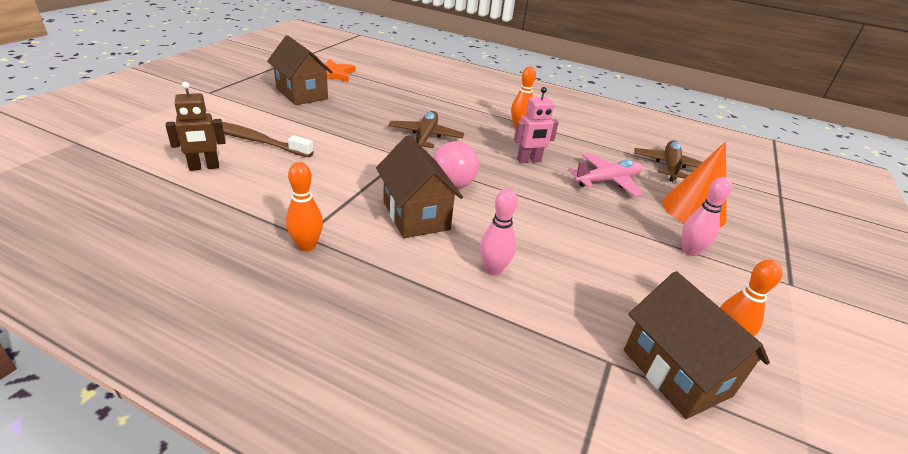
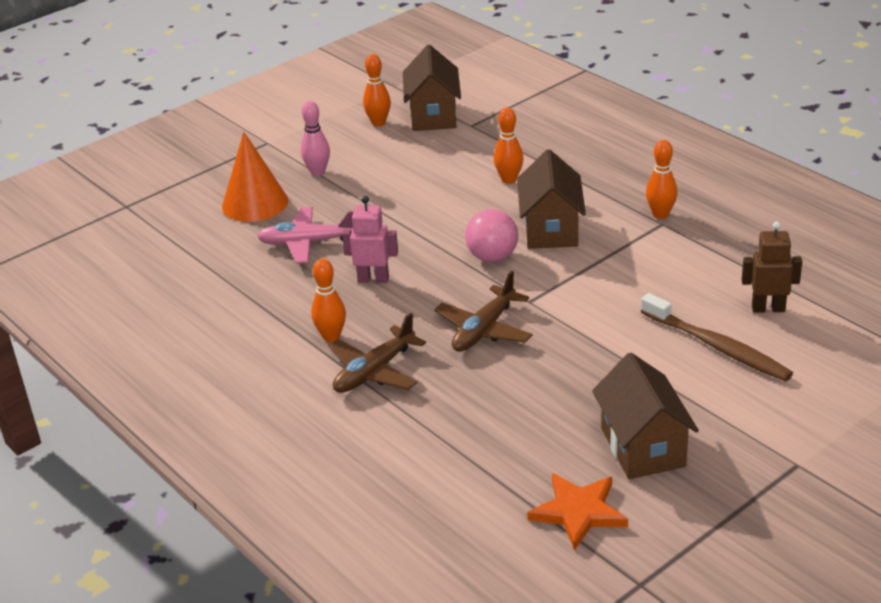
camera: 150 degrees left, 0 degrees up
(493, 270) = (509, 180): pink bowling pin -> orange bowling pin
(670, 167) = (200, 252): brown plane -> brown plane (374, 371)

